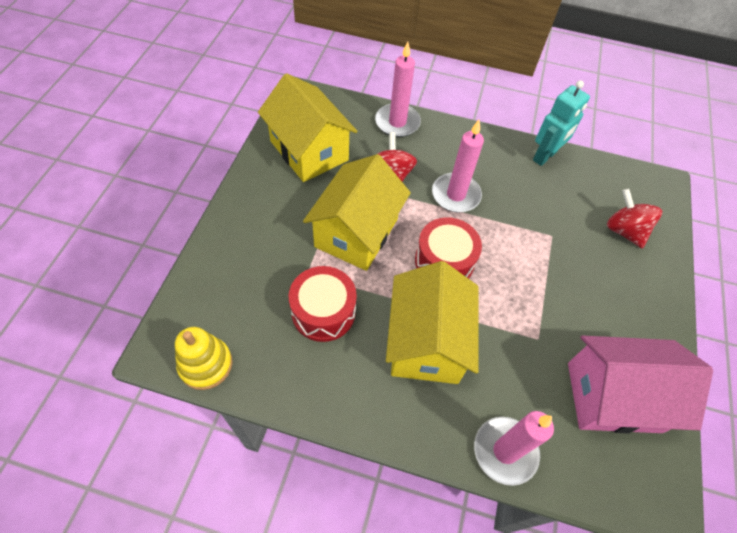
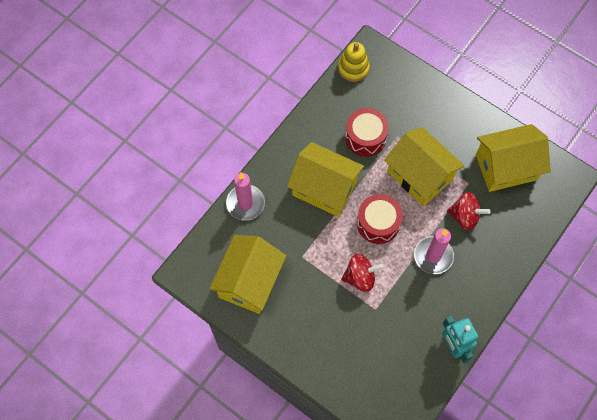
camera: 115 degrees right, 10 degrees up
(397, 122) = (521, 242): pink candle -> none
(613, 397) = (249, 281): pink house -> yellow house
(624, 231) = (362, 367): red spinning top -> red spinning top (360, 277)

